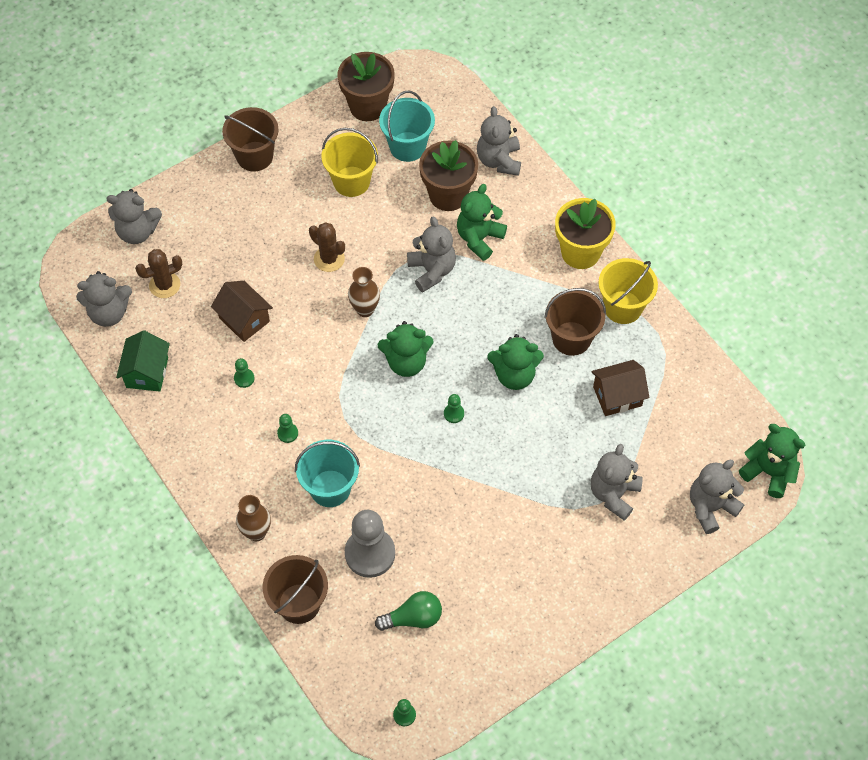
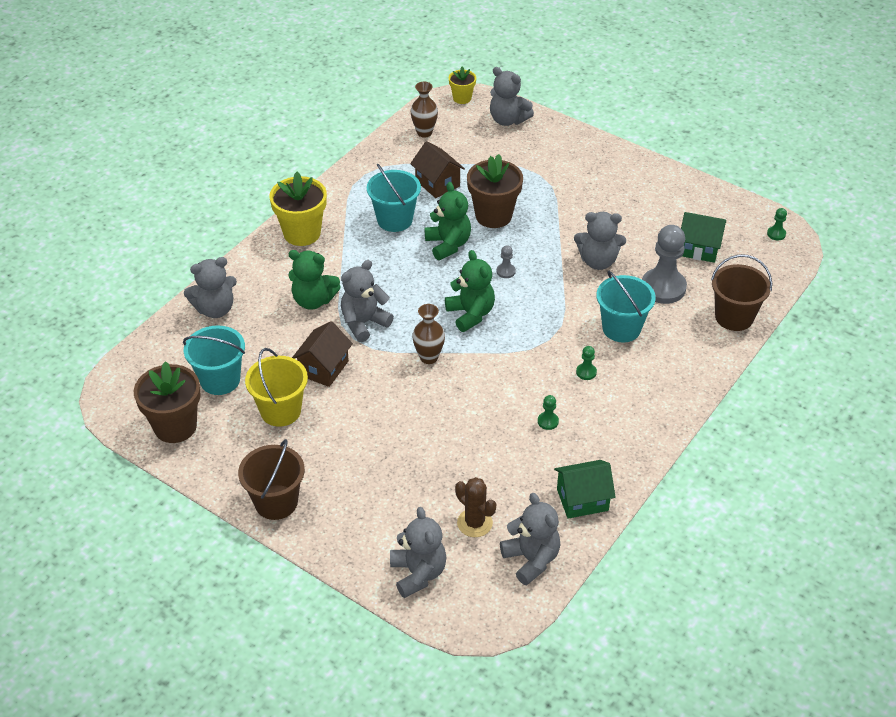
camera: 110 degrees left, 15 degrees down
(244, 319) = (483, 443): brown house -> brown house (323, 368)
(256, 532) = (691, 363): brown vase -> brown vase (424, 132)
(329, 259) = (383, 400): brown cactus -> none
(413, 618) = (699, 249): green light bulb -> green house
(448, 195) = (270, 334): brown flower pot -> brown flower pot (493, 216)
(454, 414) = (506, 271): green pawn -> grey pawn
(571, 338) = (394, 220): brown bucket -> turquoise bucket
(613, 494) = (526, 168): grey teddy bear -> grey teddy bear (598, 261)
(623, 307) = (349, 197): yellow bucket -> none
(768, 472) = (462, 98): green teddy bear -> yellow flower pot

